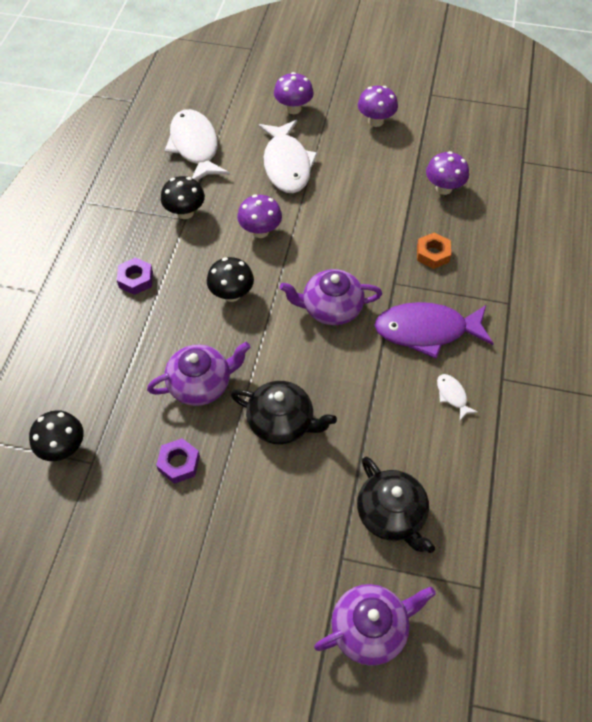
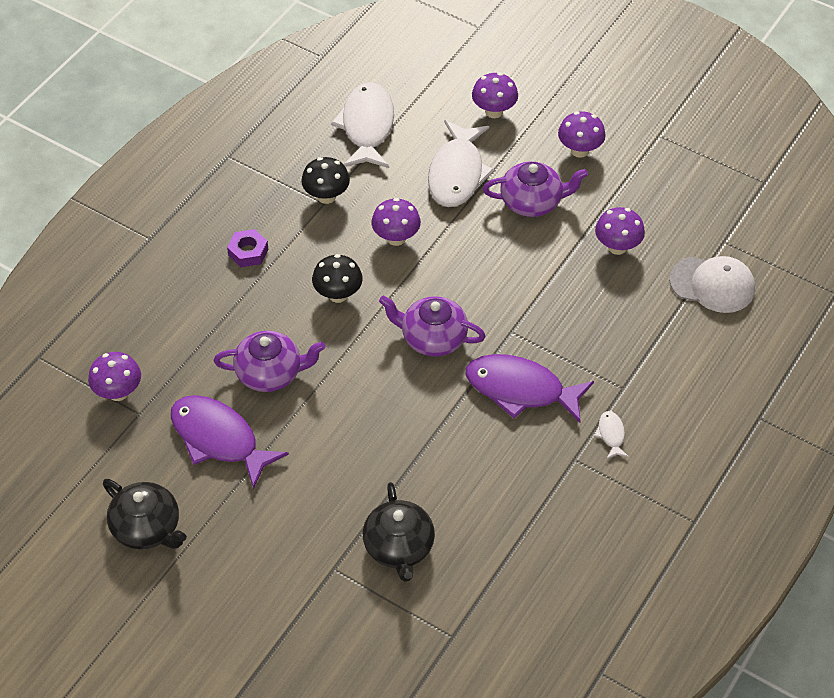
camera: 20 degrees right, 5 degrees down
(63, 448) = (118, 392): black mushroom -> purple mushroom
(179, 463) = (219, 439): purple nut -> purple fish
(282, 422) = (332, 432): black teapot -> black teapot (147, 528)
(370, 628) = (332, 634): purple teapot -> purple teapot (532, 202)
(432, 254) = (568, 314): orange nut -> none
(452, 395) = (514, 460): white fish -> white fish (611, 434)
(532, 197) = (712, 284): none -> white cap

